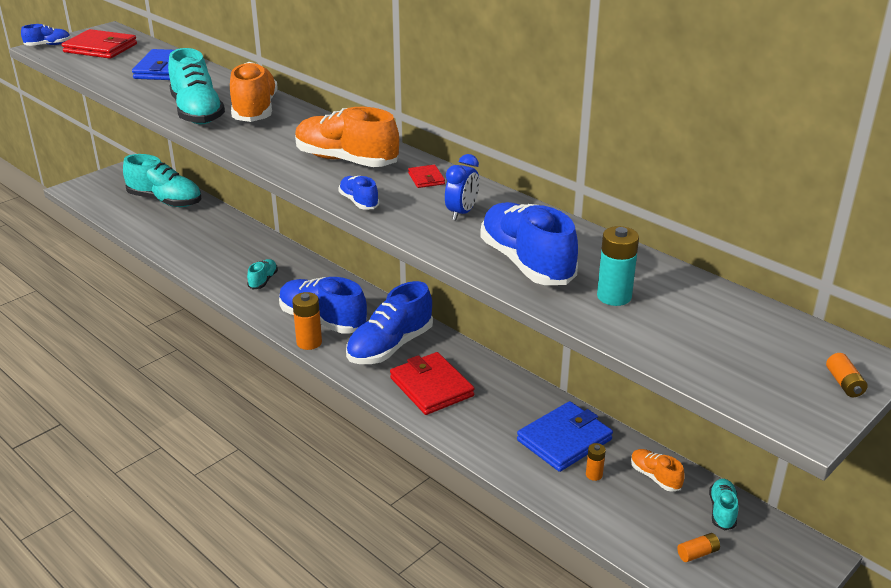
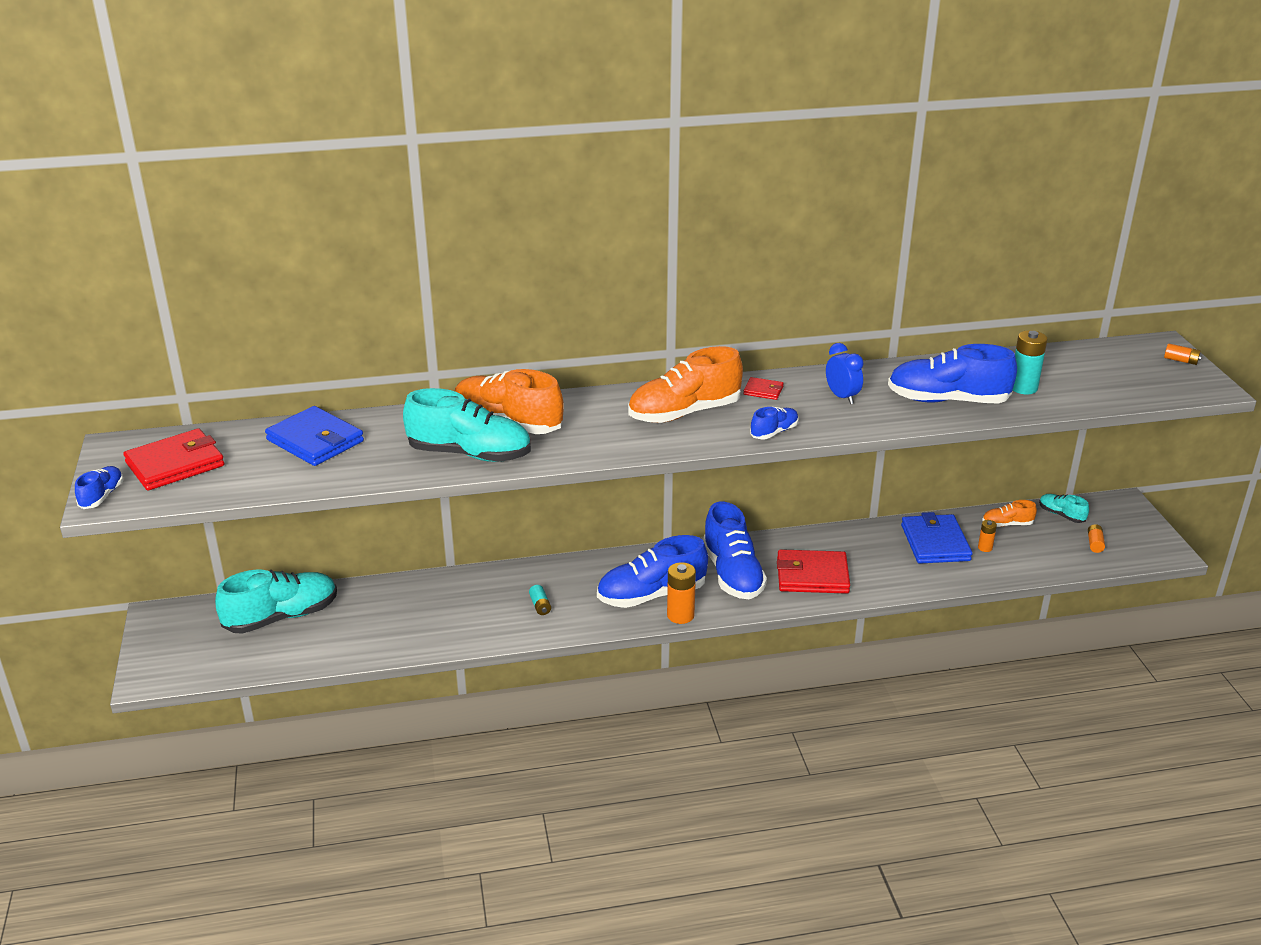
camera: 55 degrees left, 0 degrees up
(263, 280) = (540, 606): turquoise shoe -> turquoise battery
(359, 202) = (774, 432): blue shoe -> blue shoe turned 135 degrees clockwise

